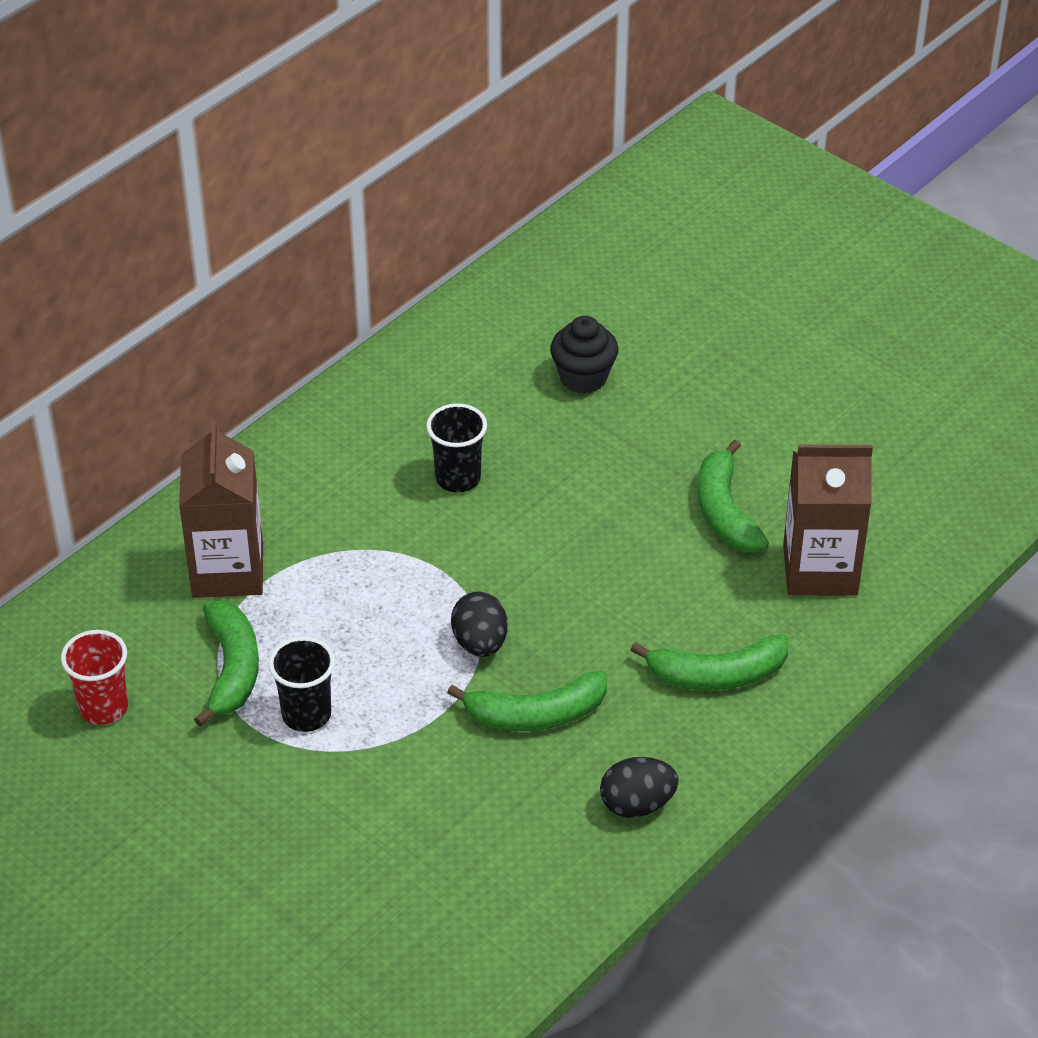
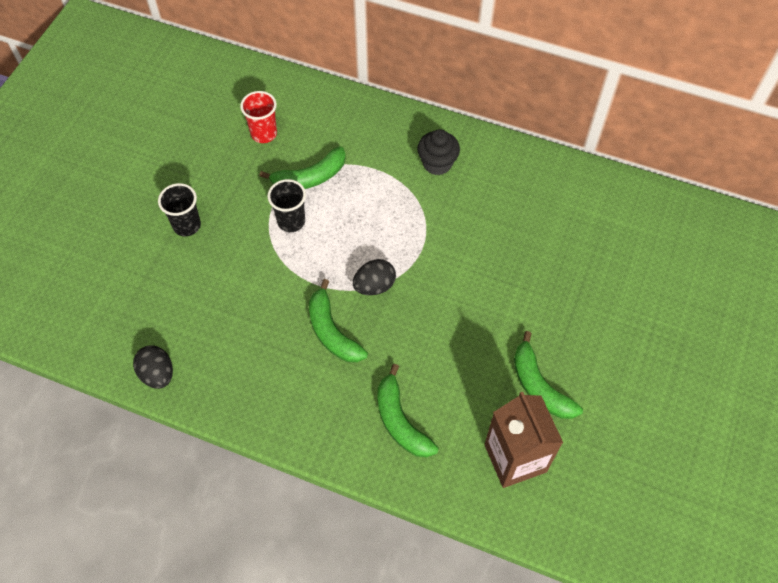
camera: 70 degrees right, 15 degrees up
(228, 571) = (377, 151): brown carton -> none
(458, 478) = (496, 233): black cup -> black cup (187, 225)
(583, 377) = (614, 271): black cupcake -> black cupcake (437, 163)
(637, 804) = (284, 406): black egg -> black egg (157, 374)
(725, 512) = (539, 386): green banana -> green banana turned 90 degrees counterclockwise

